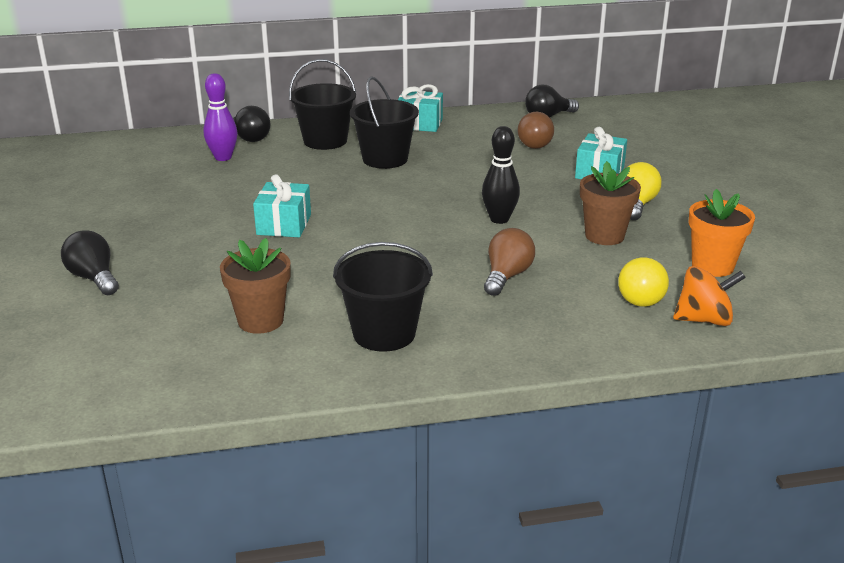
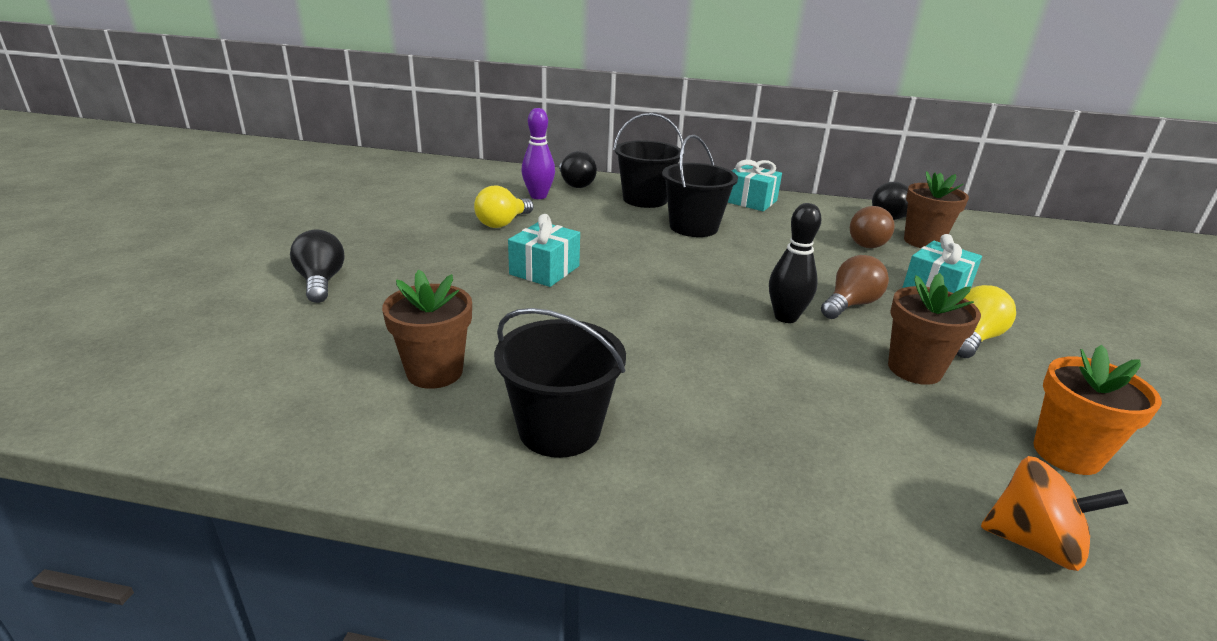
camera: 20 degrees right, 0 degrees up
(507, 276) = (759, 392): brown light bulb -> brown light bulb (850, 304)
(576, 133) = (922, 241): none -> brown flower pot
(641, 297) = (938, 473): yellow light bulb -> yellow light bulb (502, 223)

